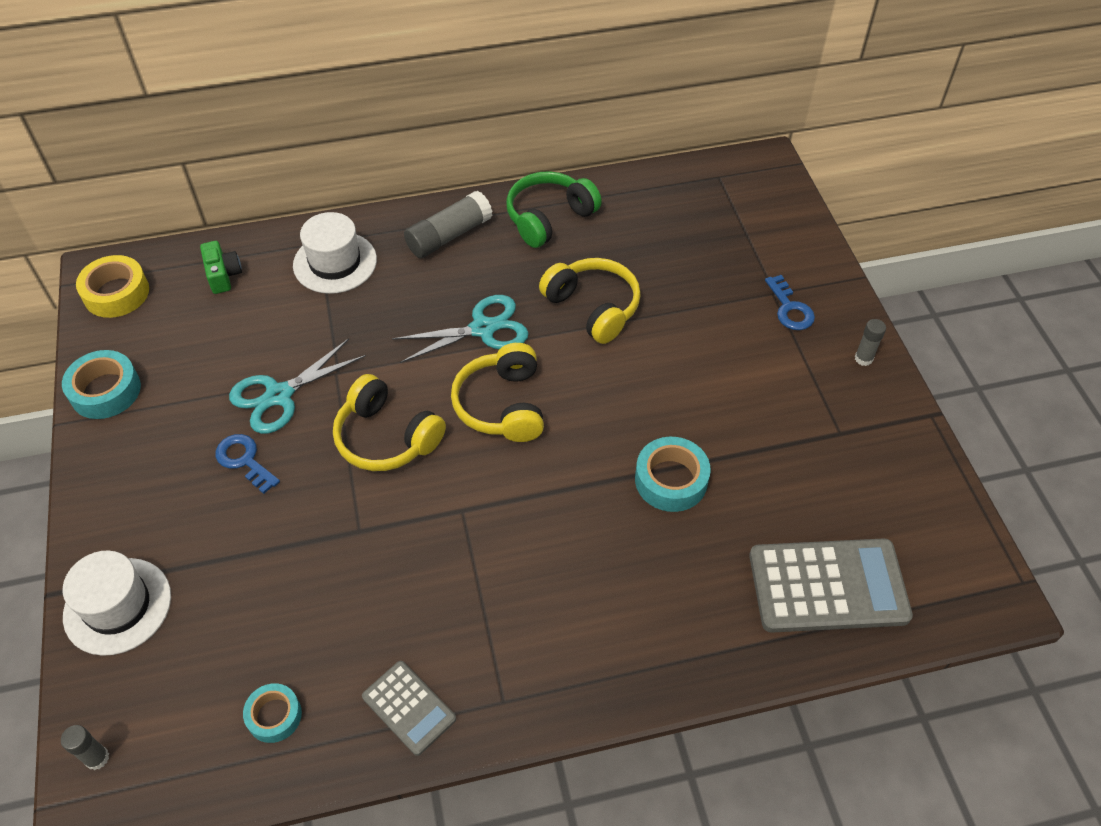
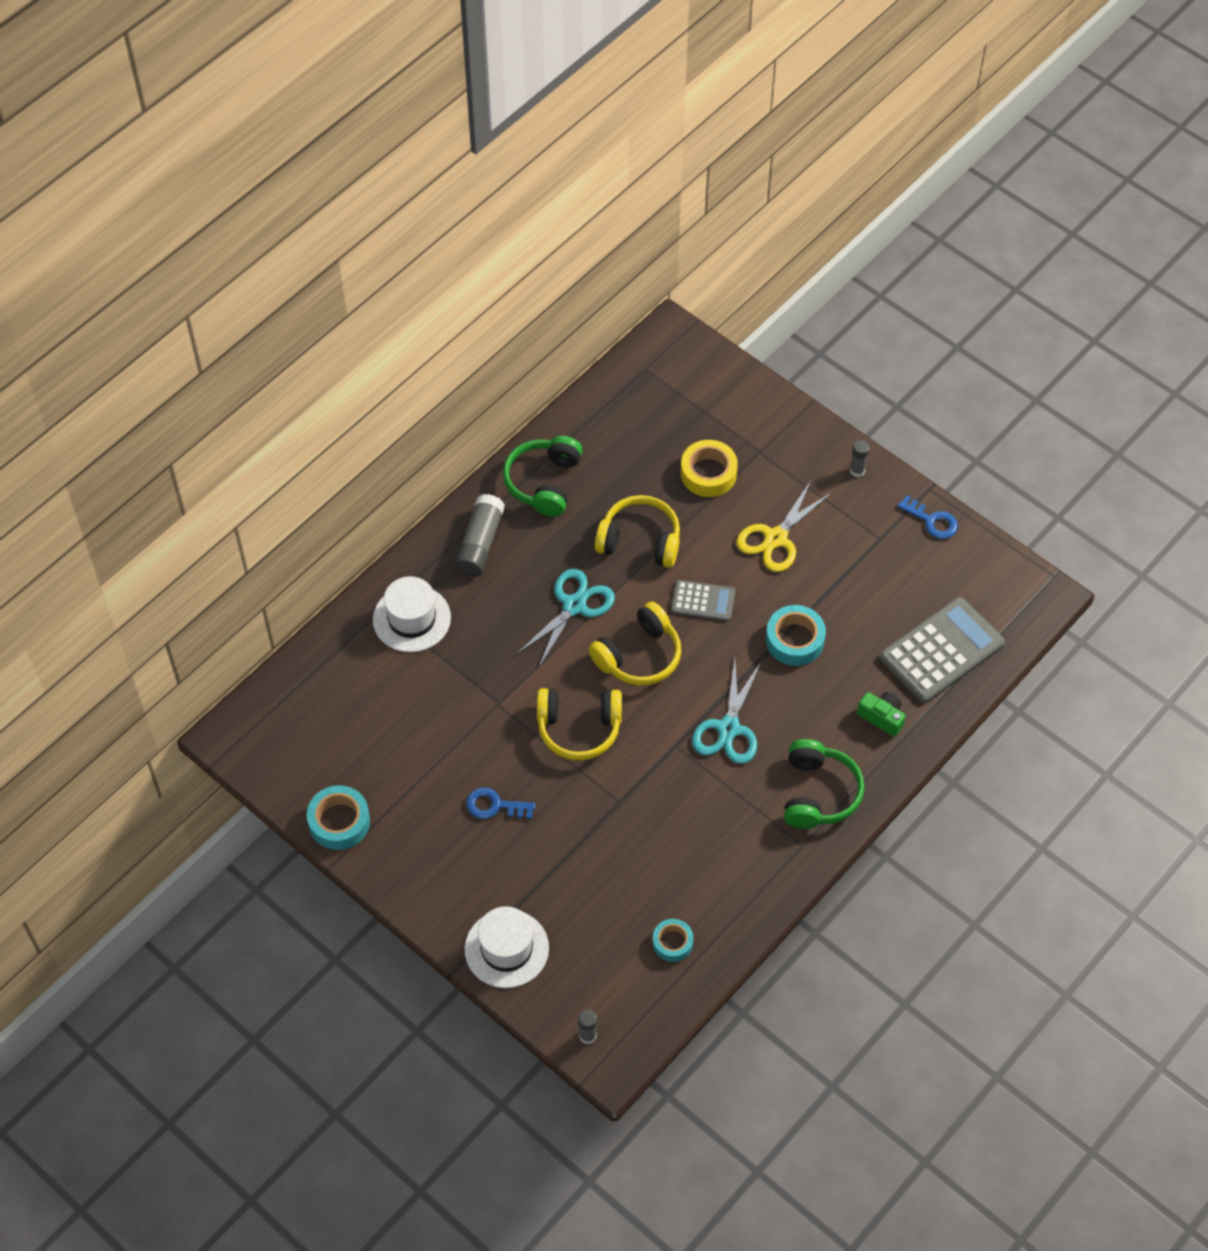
camera: 35 degrees left, 5 degrees up
(116, 293) = (263, 746): yellow tape -> yellow tape (708, 473)
(223, 275) = (333, 681): green camera -> green camera (882, 717)
(279, 395) = (473, 746): turquoise scissors -> turquoise scissors (728, 728)
(409, 707) = (749, 885): grey calculator -> grey calculator (703, 601)
(502, 405) = (639, 655): yellow headphones -> yellow headphones turned 90 degrees counterclockwise
(567, 654) = (818, 793): none -> green headphones
(729, 375) = (776, 538): none -> yellow scissors
(790, 308) = (780, 459): blue key -> blue key (932, 521)

